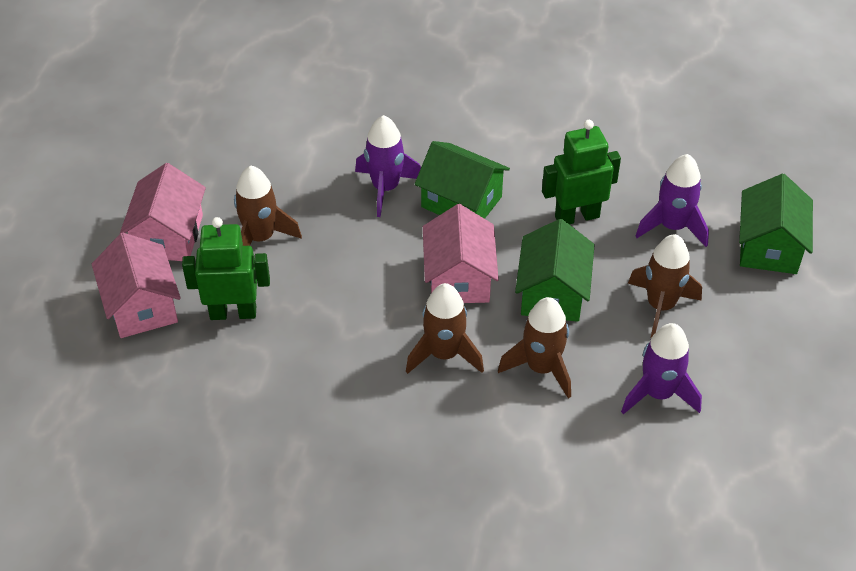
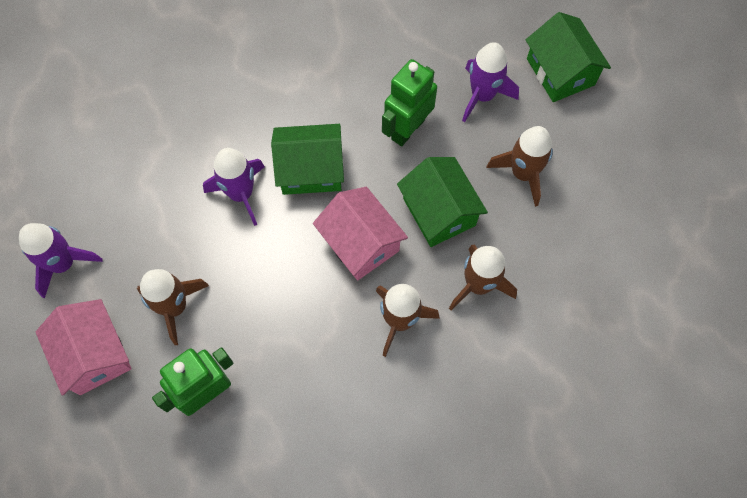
camera: 35 degrees left, 20 degrees up
(142, 306) = (125, 437): pink house -> none
(658, 393) = (573, 252): purple rocket -> purple rocket (63, 263)

